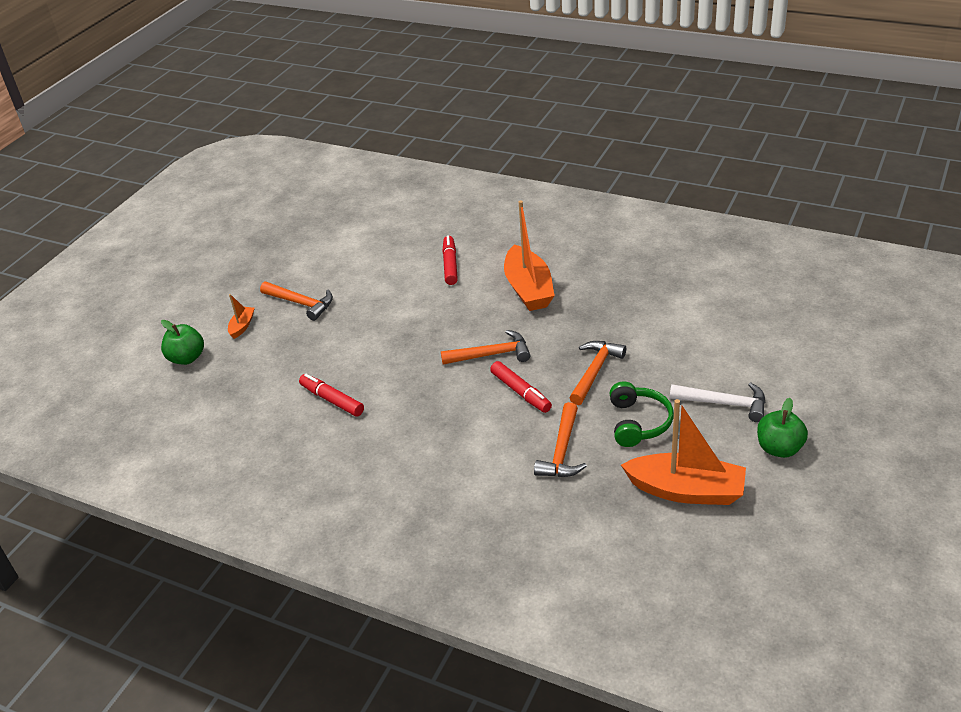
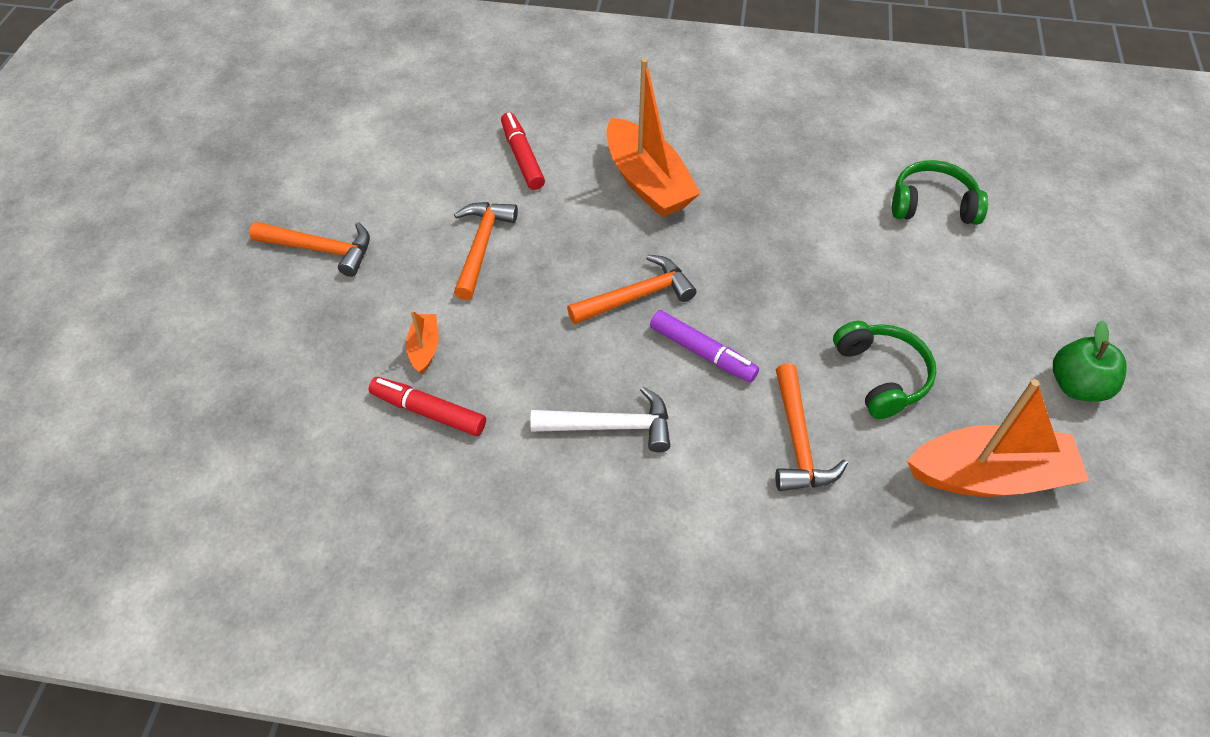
camera: 20 degrees left, 15 degrees up
(187, 358) = (167, 373): green apple -> none
(242, 326) = (240, 302): orange boat -> orange boat (425, 348)
(521, 392) = (702, 352): red marker -> purple marker
(595, 371) = (790, 302): orange hammer -> orange hammer (481, 246)
(724, 403) = (979, 326): white hammer -> white hammer (611, 426)
(728, 325) = (932, 204): none -> green headphones

